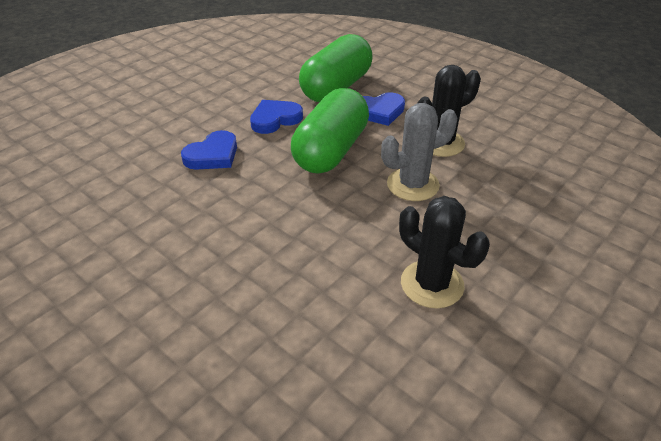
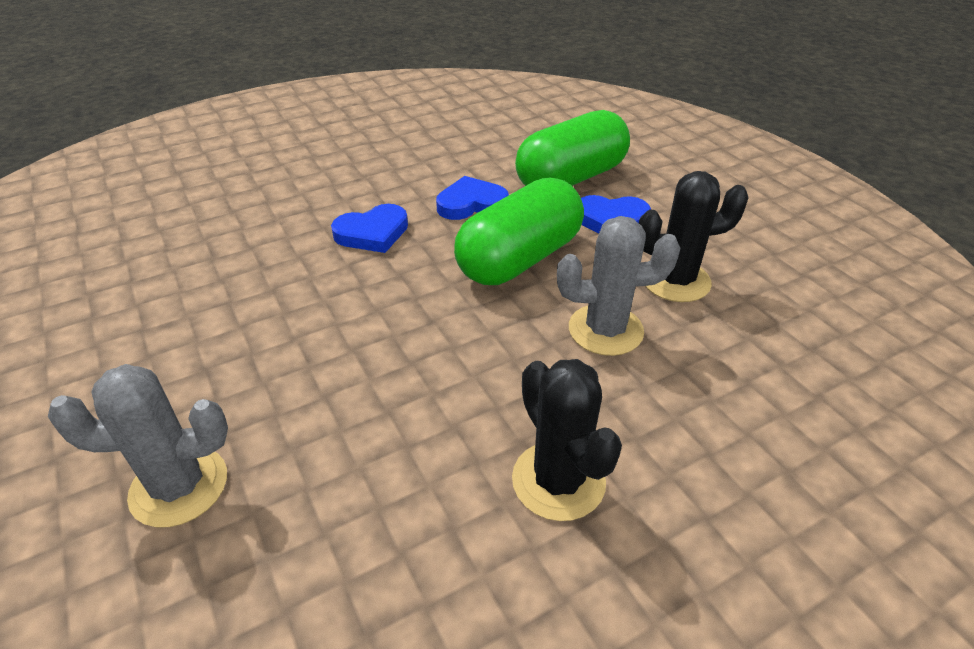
camera: 20 degrees right, 0 degrees up
(175, 363) = (179, 486): none -> grey cactus

